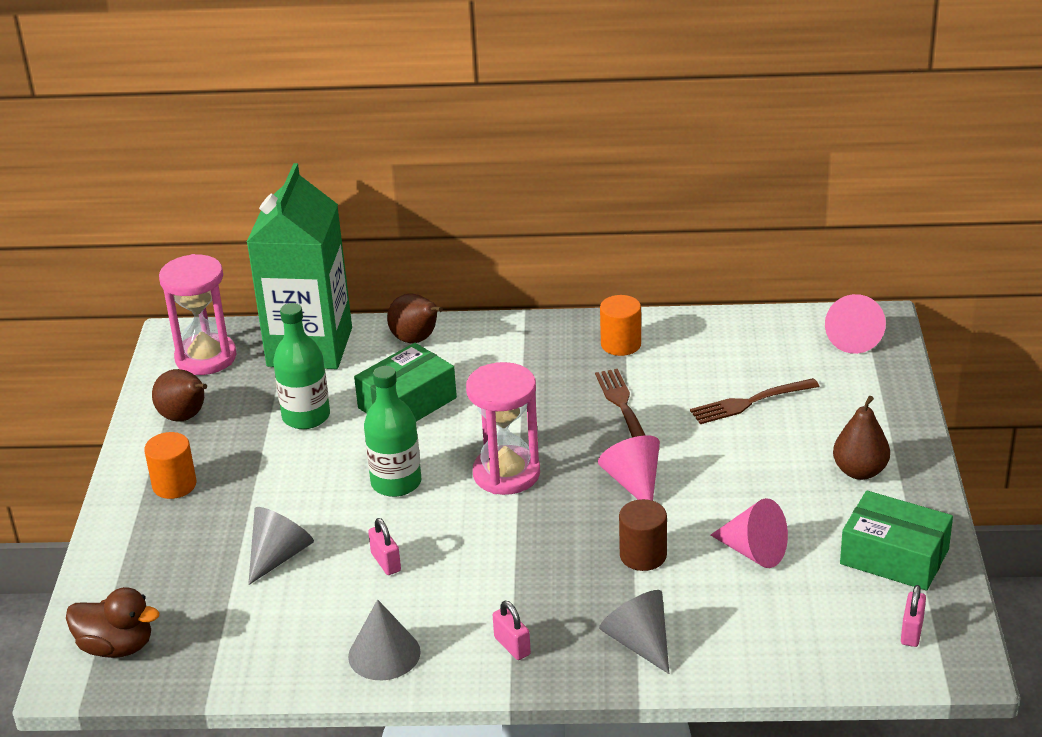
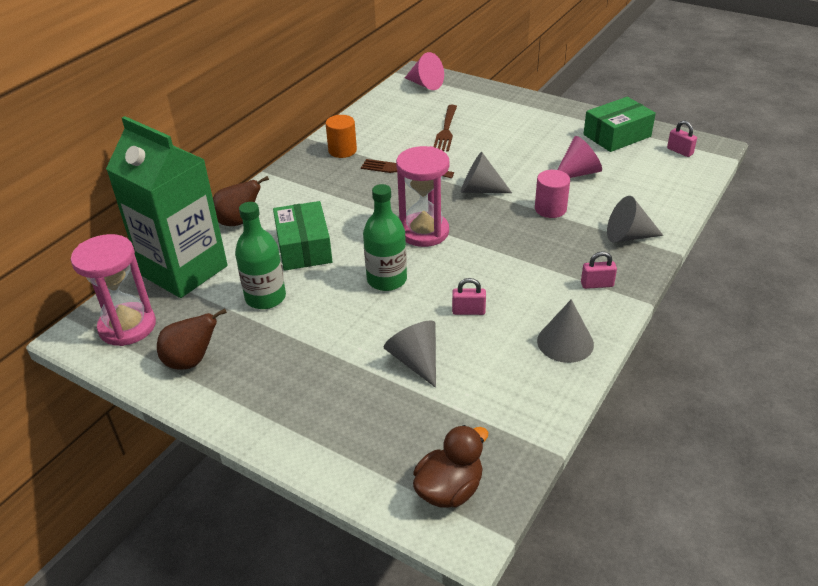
camera: 60 degrees left, 5 degrees up
(174, 485) = (273, 393): orange cylinder -> none
(634, 483) = (480, 190): pink cone -> grey cone
(643, 555) = (550, 209): brown cylinder -> pink cylinder
(859, 471) = (539, 121): brown pear -> none

